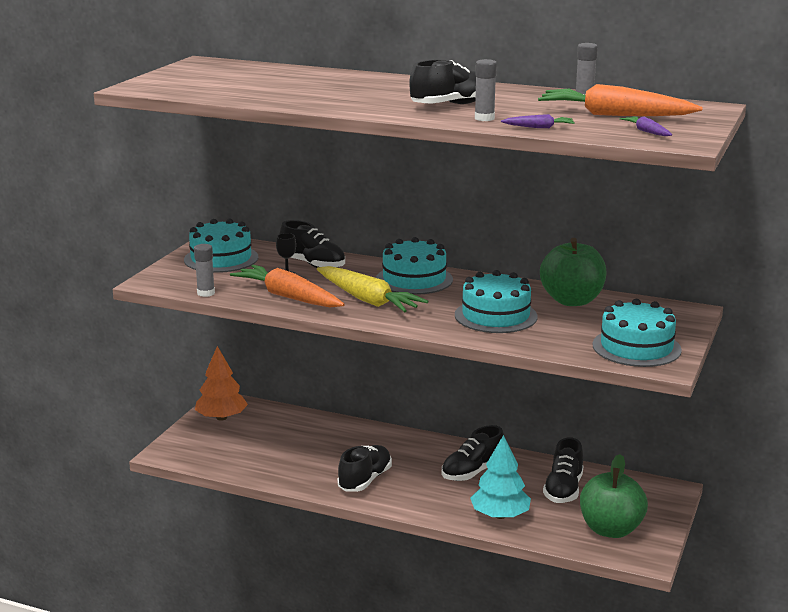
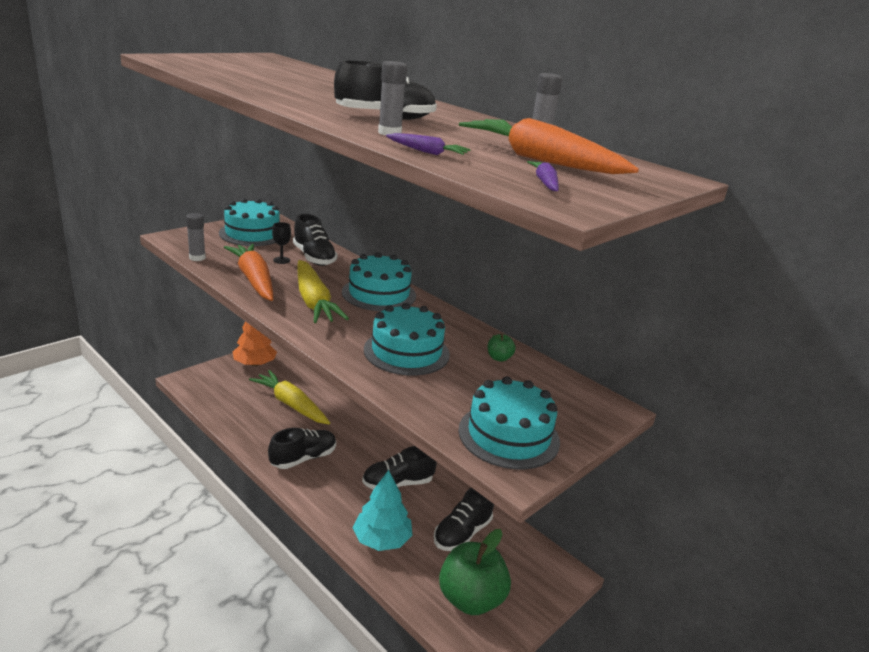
camera: 20 degrees right, 5 degrees up
(302, 441) = (291, 404): none -> yellow carrot
(572, 300) = (499, 358): green apple -> green apple, size x0.40

